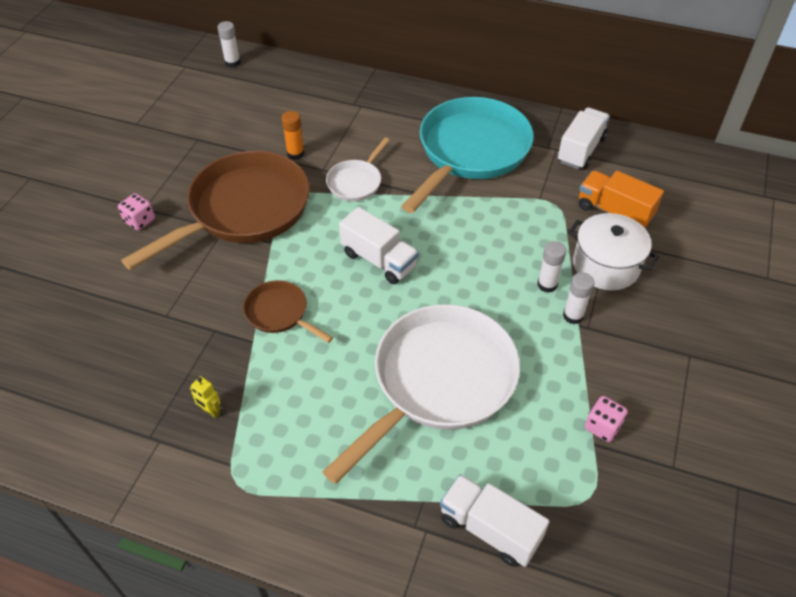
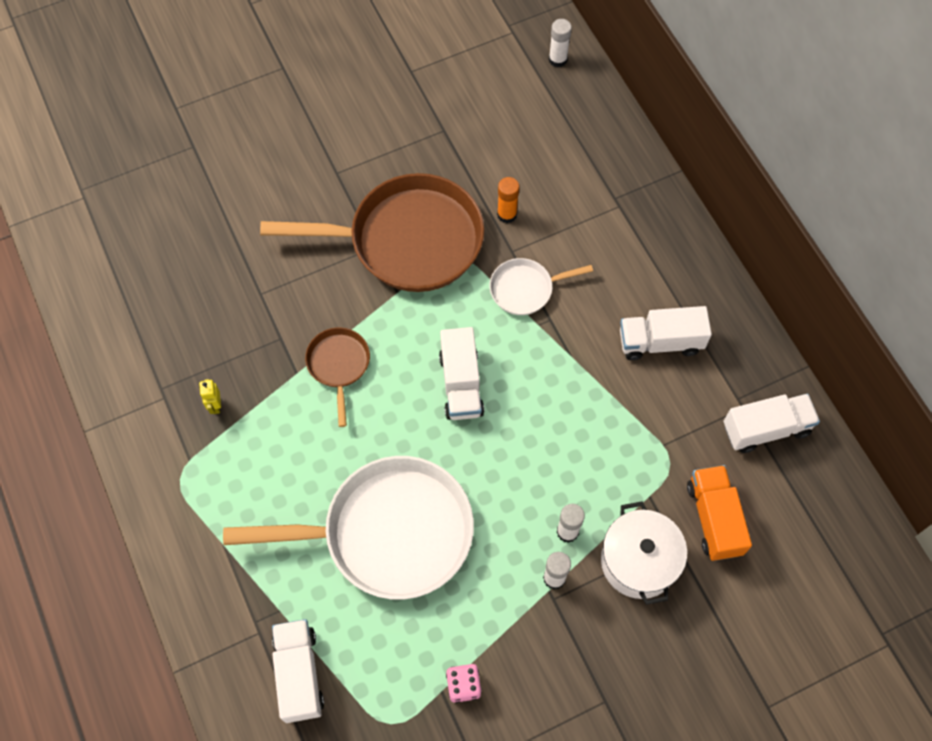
camera: 45 degrees right, 15 degrees up
(139, 221) = (322, 183): pink dice -> none
(470, 152) = (660, 342): turquoise pan -> white truck

